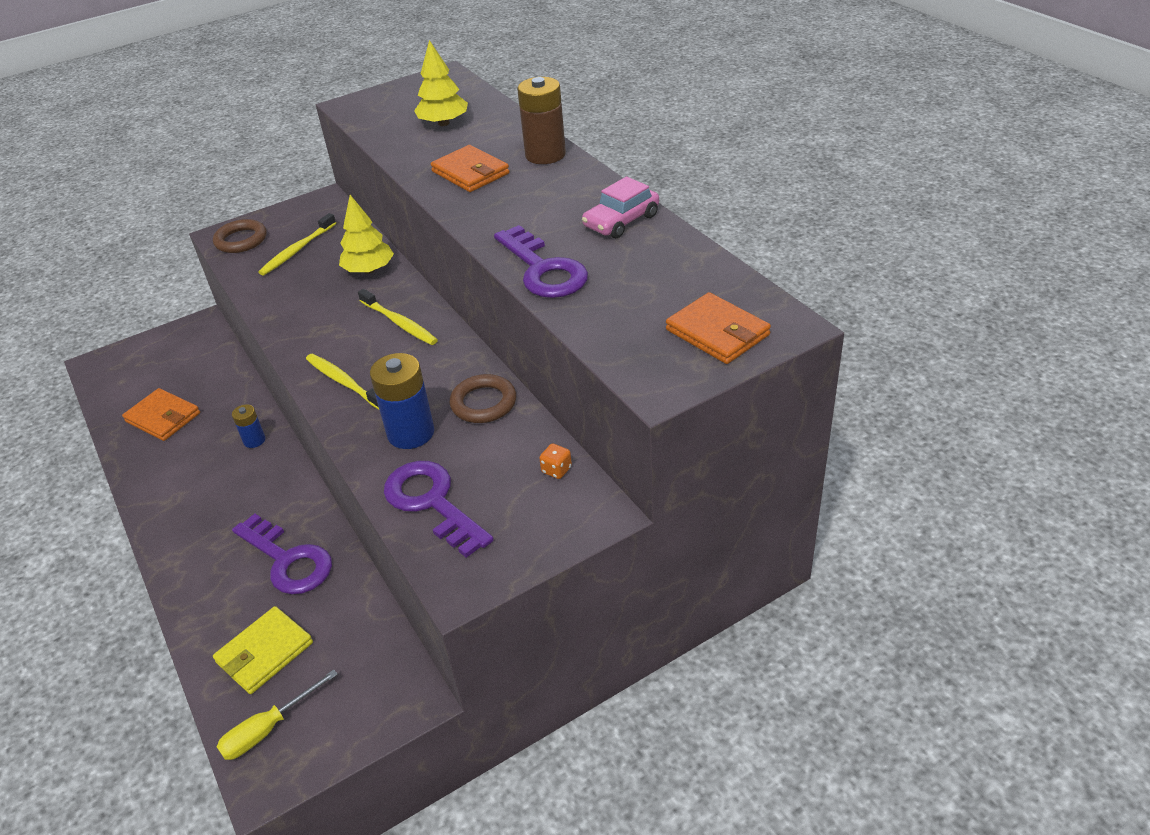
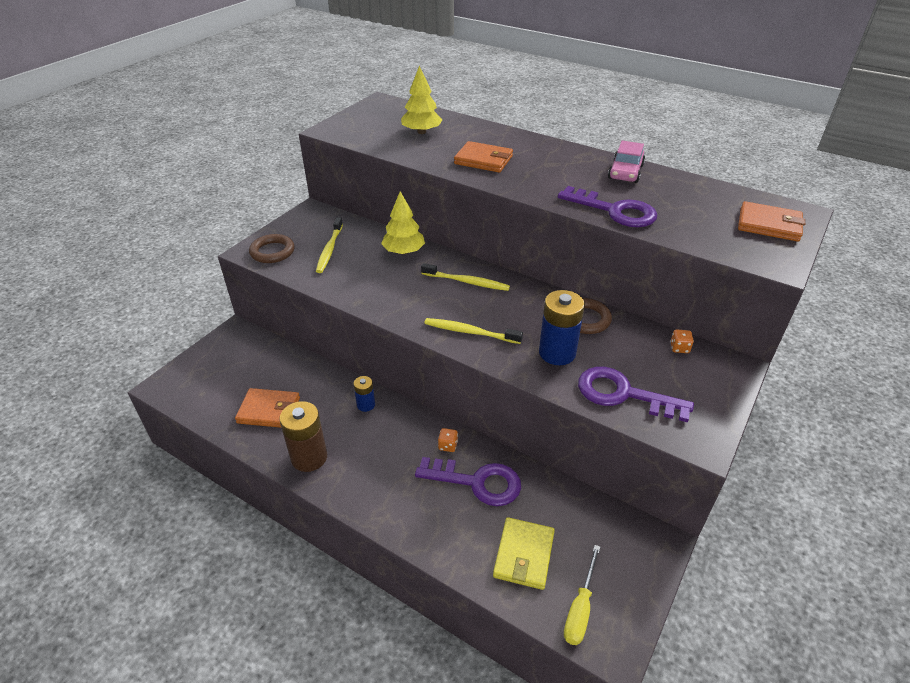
camera: 30 degrees left, 0 degrees up
(294, 511) = (448, 445): none -> orange dice
(545, 155) = (522, 141): brown battery -> brown battery (309, 457)

